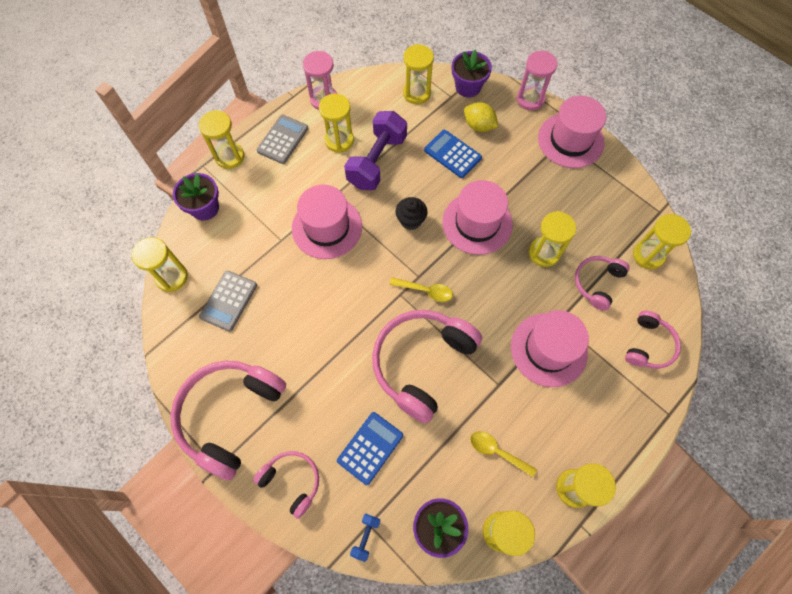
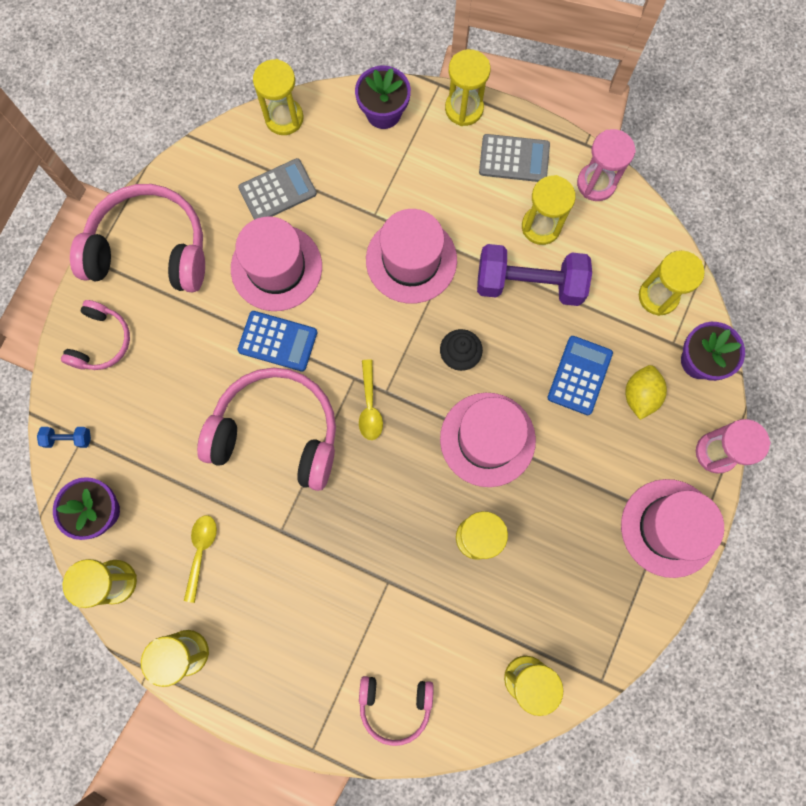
camera: 70 degrees right, 10 degrees up
(229, 301) = (277, 191): grey calculator -> grey calculator turned 150 degrees clockwise
(370, 448) = (161, 409): blue calculator -> blue calculator (278, 341)
(548, 349) = (345, 579): pink hat -> pink hat (276, 267)
(597, 283) = (458, 618): pink headphones -> none

